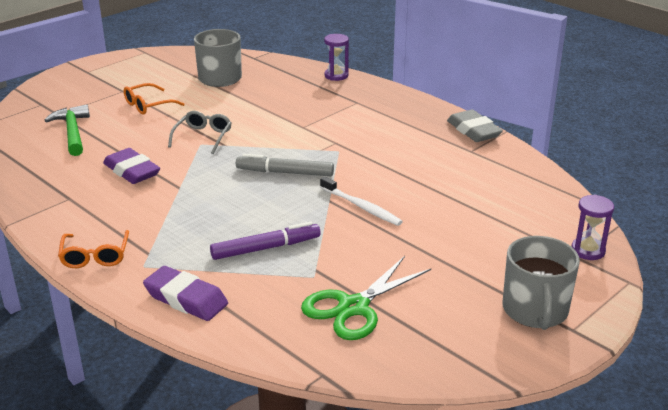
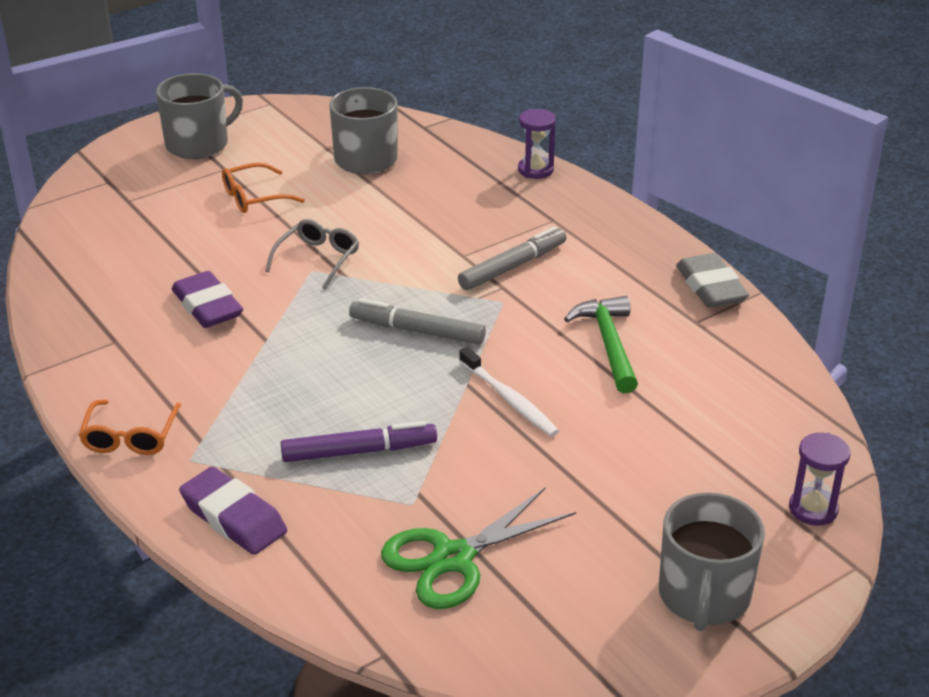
camera: 10 degrees right, 5 degrees up
(72, 132) = (141, 233): green hammer -> green hammer (608, 344)
(100, 78) = (198, 144): none -> grey mug
(338, 130) = (512, 266): none -> grey marker

